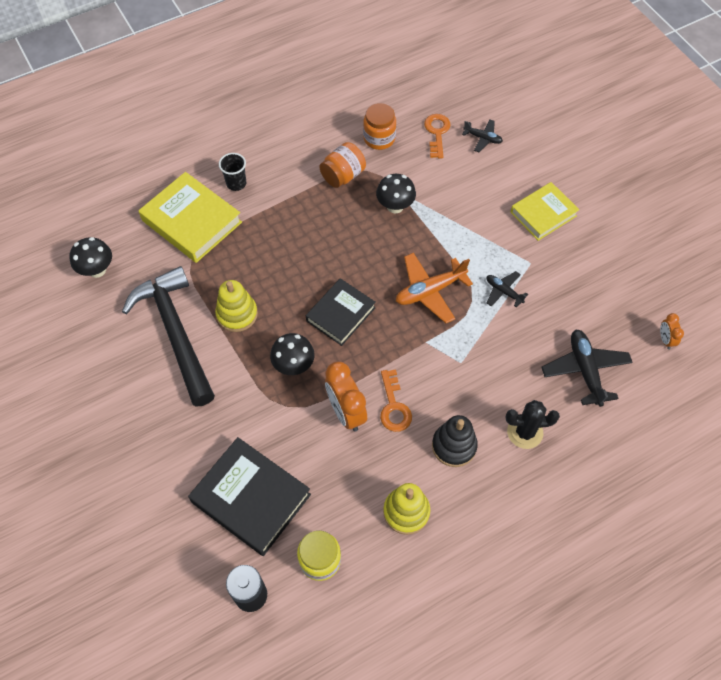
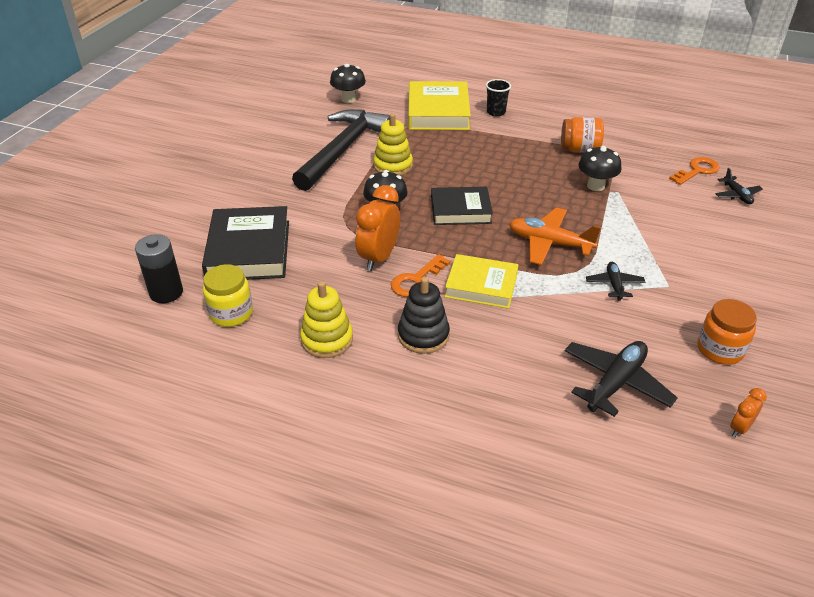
camera: 50 degrees right, 20 degrees down
(379, 138) = (640, 148): orange jar -> orange jar (720, 349)
(525, 432) = (494, 375): black cactus -> none
(543, 214) = (729, 267): yellow book -> yellow book (481, 285)

